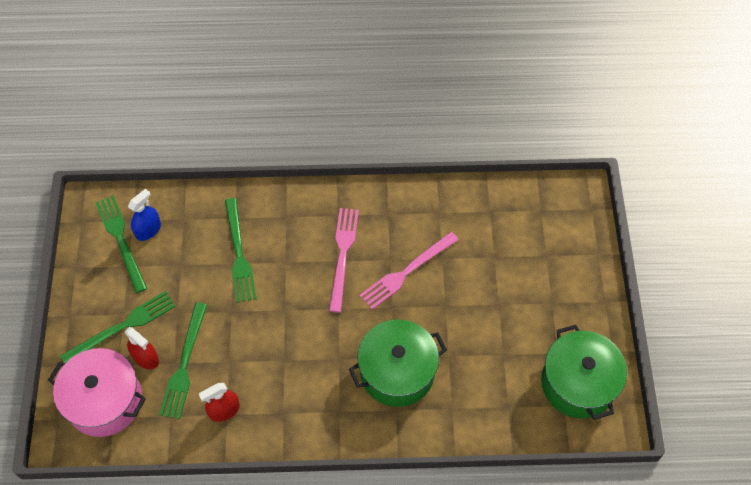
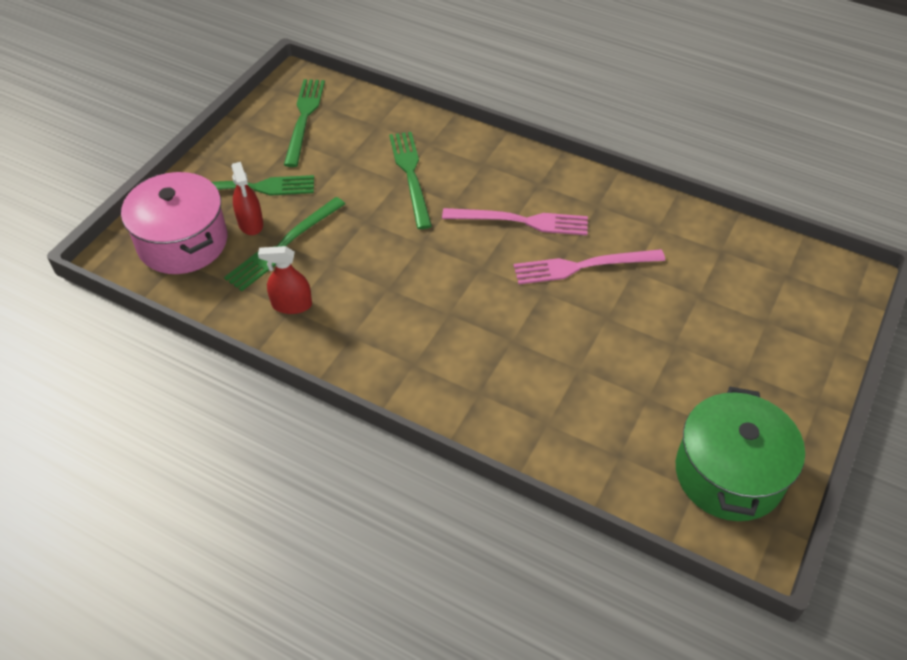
camera: 30 degrees right, 10 degrees down
(148, 230) = (336, 120): blue spray bottle -> none
(239, 253) = (411, 175): green fork -> green fork turned 150 degrees clockwise
(343, 255) = (521, 221): pink fork -> pink fork turned 60 degrees clockwise
(397, 372) = (506, 357): green pot -> none

